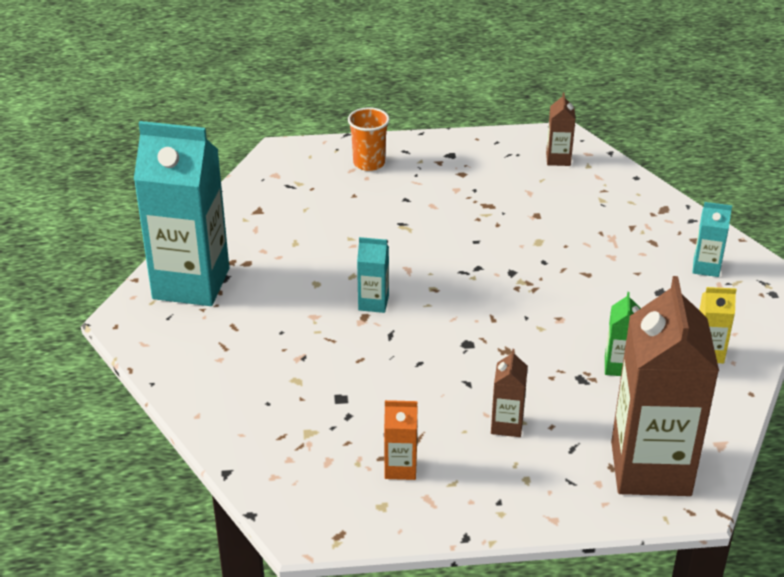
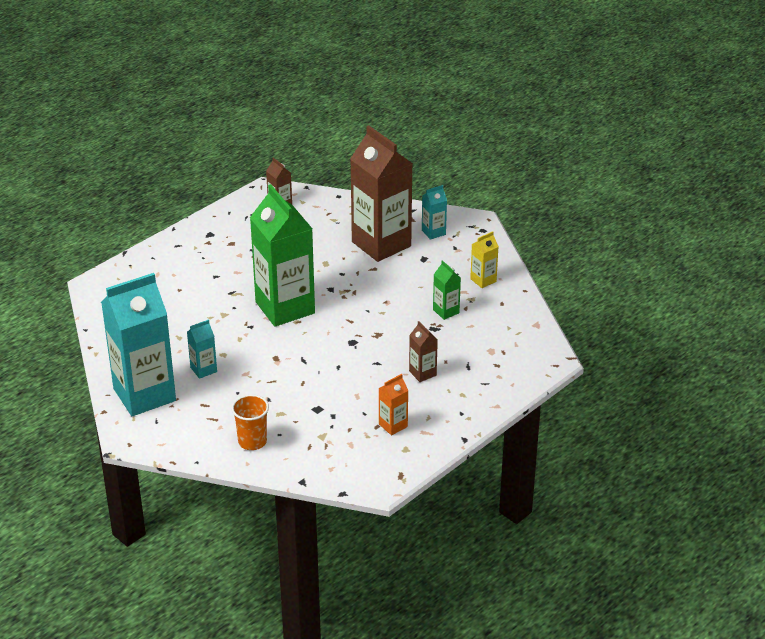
camera: 40 degrees left, 0 degrees up
(369, 163) = (163, 264): orange cup -> orange cup (252, 441)
(373, 303) = (272, 347): turquoise carton -> turquoise carton (203, 369)
(438, 267) = (285, 307): none -> green carton
(650, 468) = (516, 355): brown carton -> brown carton (381, 244)

